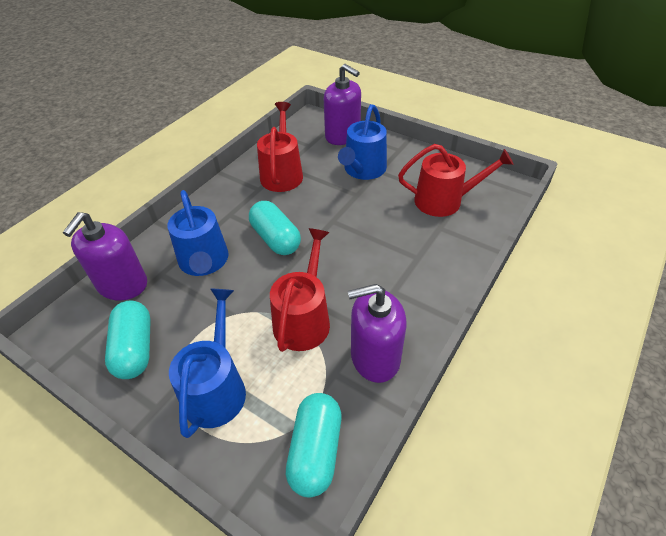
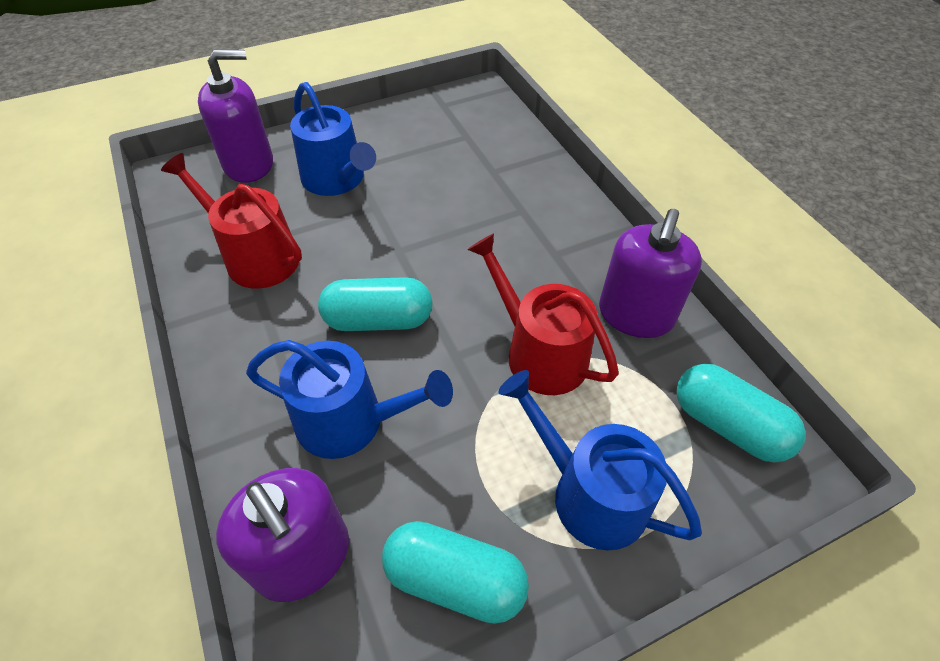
camera: 60 degrees left, 5 degrees up
(444, 201) = (457, 146): red watering can -> none

